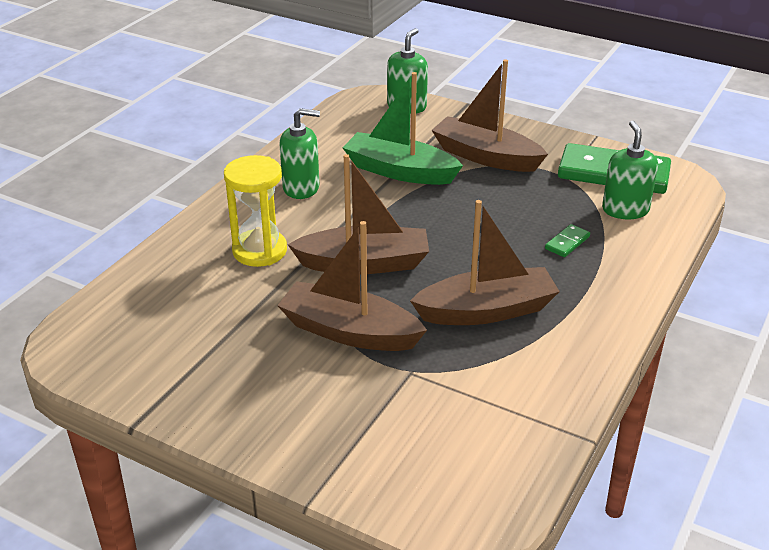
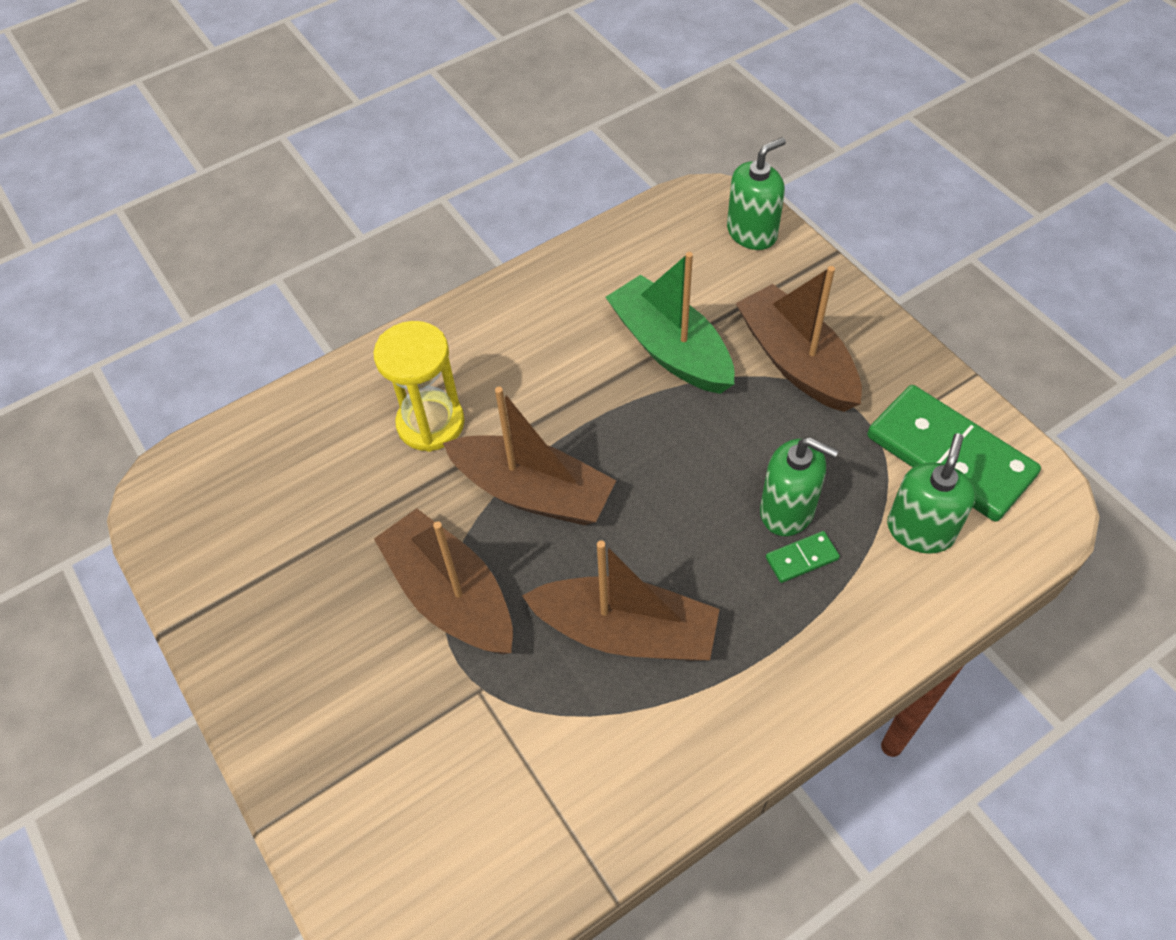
camera: 30 degrees right, 20 degrees up
(301, 188) = (537, 335): green soap dispenser -> green soap dispenser (787, 510)

